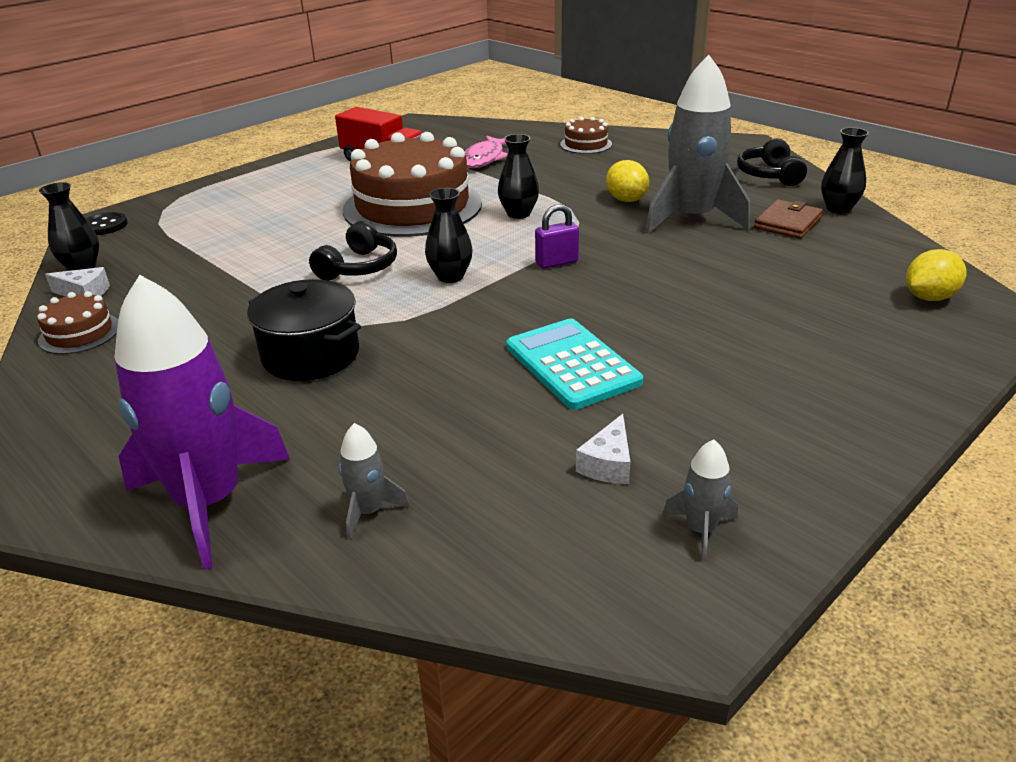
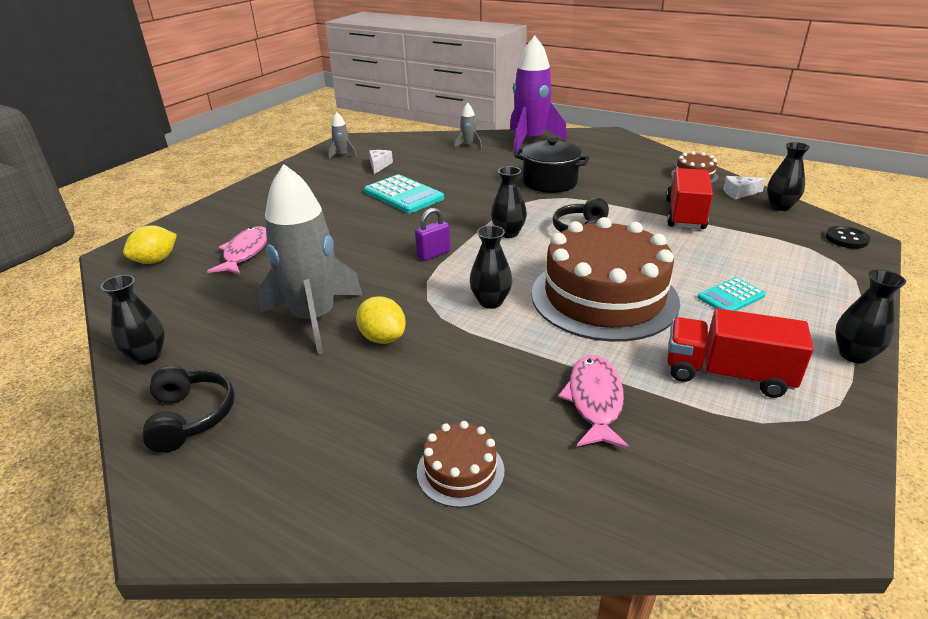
camera: 165 degrees right, 0 degrees up
(209, 272) = (685, 215): none -> red truck
(284, 161) = (854, 355): none -> black vase
(305, 196) = (731, 296): none -> turquoise calculator
(788, 223) = (217, 325): brown wallet -> none
(806, 294) = (245, 252): none -> pink fish

